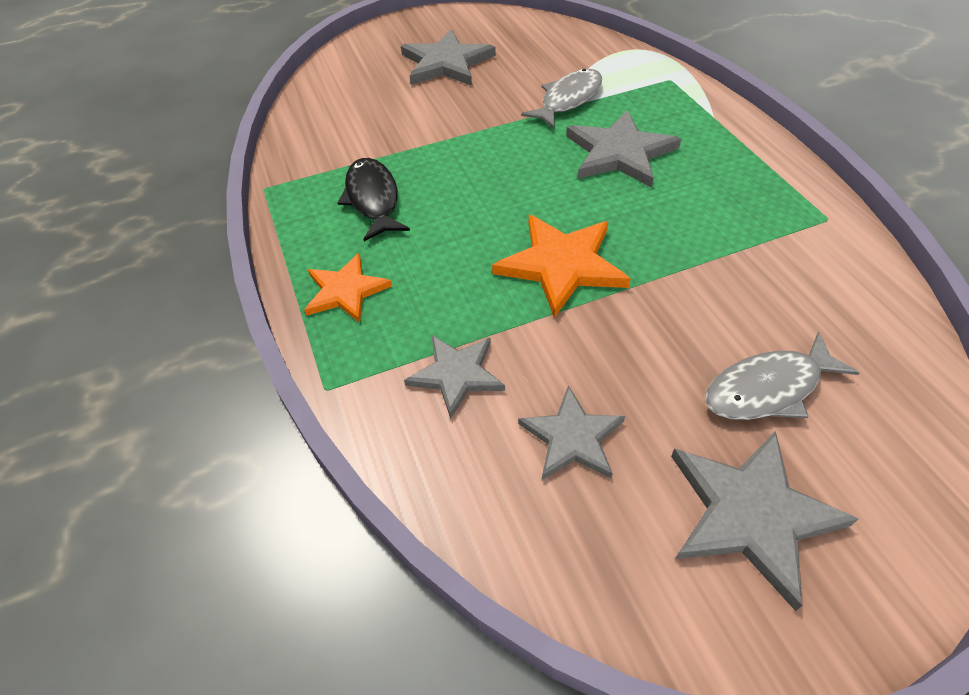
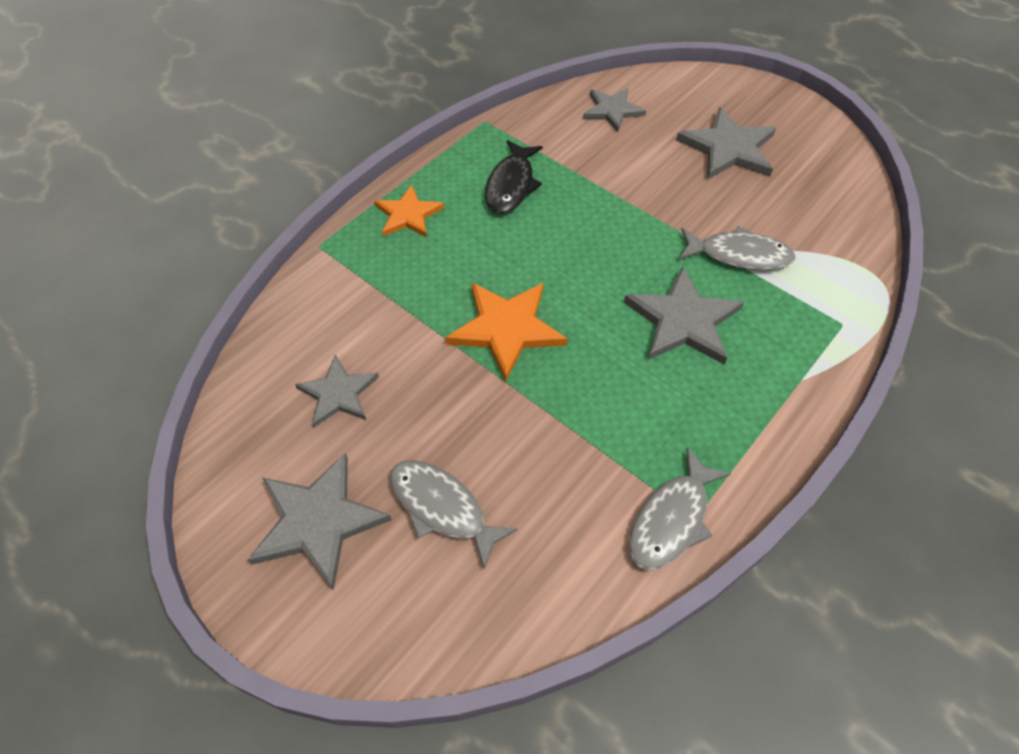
camera: 60 degrees right, 5 degrees up
(373, 199) = (511, 185): black fish -> black fish turned 150 degrees clockwise
(456, 375) = (363, 308): grey star -> grey star (612, 110)
(827, 233) = (671, 519): none -> grey fish

